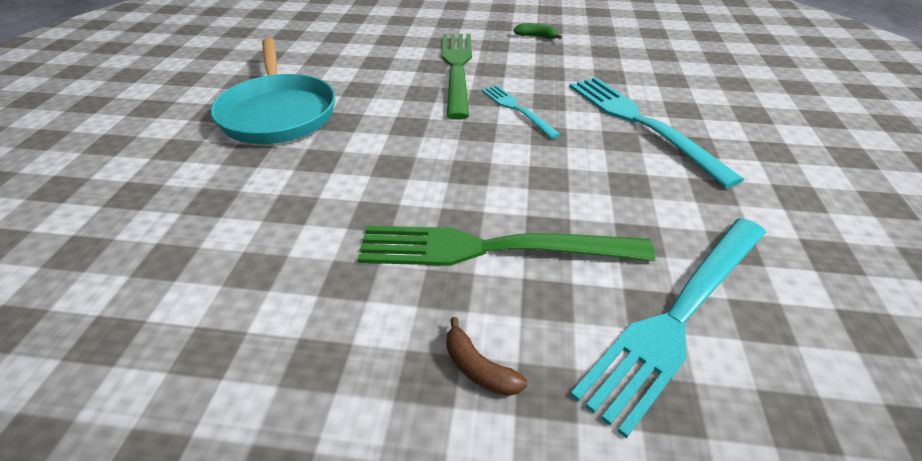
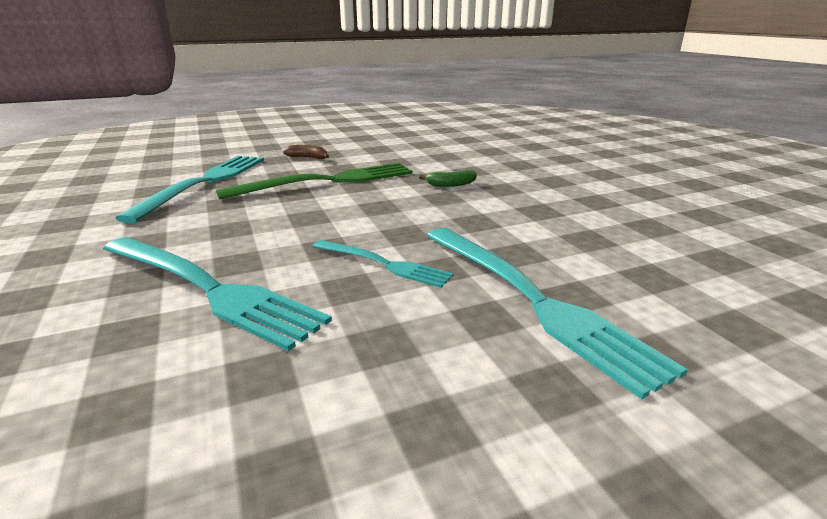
camera: 150 degrees right, 15 degrees down
(278, 113) = (601, 202): turquoise pan -> none
(457, 69) = (533, 300): green fork -> turquoise fork
(536, 37) = (501, 471): green banana -> green banana (451, 184)

